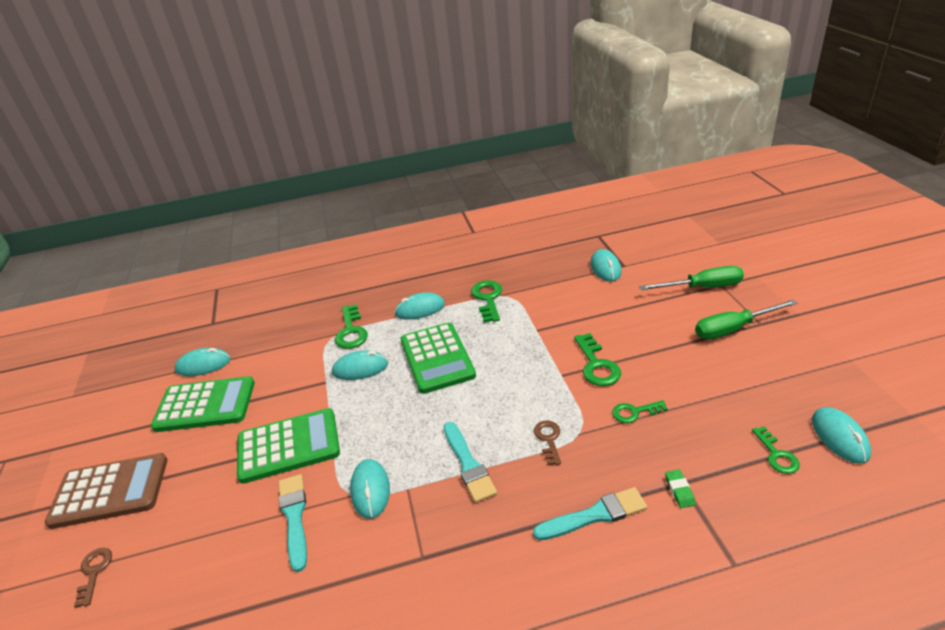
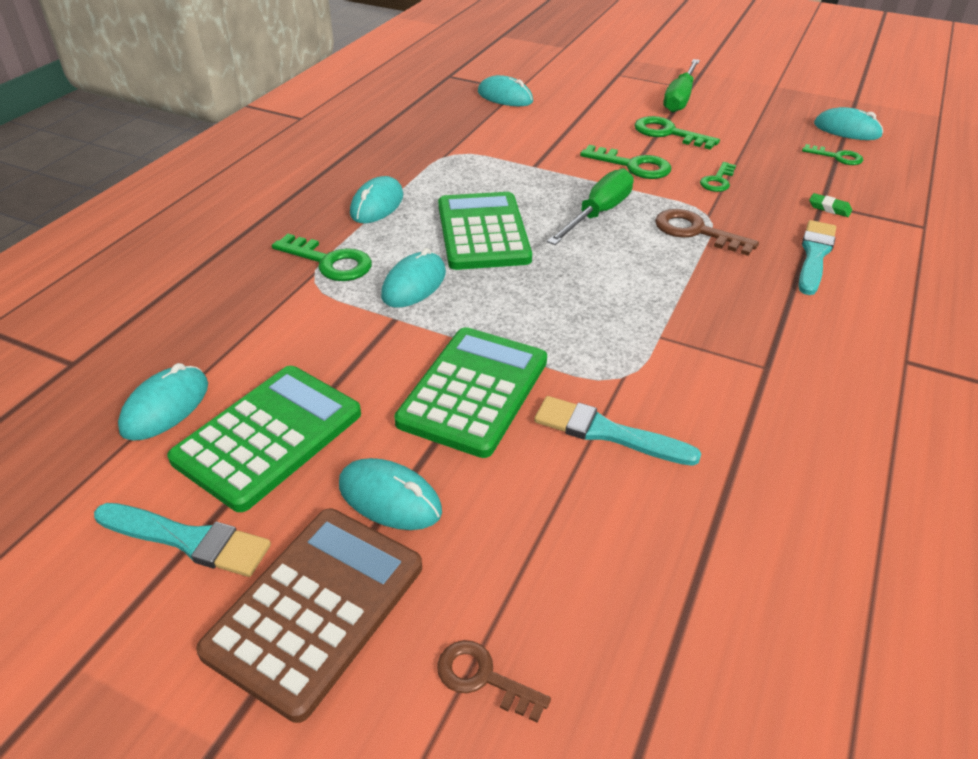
camera: 55 degrees left, 5 degrees up
(370, 490) = (632, 360): turquoise mouse -> turquoise mouse (390, 498)
(437, 358) = (483, 232): green calculator -> green calculator turned 120 degrees counterclockwise
(468, 464) = (673, 286): turquoise brush -> turquoise brush (188, 540)
(488, 299) = (437, 164): green key -> green key (668, 133)
(548, 439) = (696, 232): brown key -> brown key, size x1.55
(702, 287) = (609, 81): green screwdriver -> green screwdriver (598, 213)

